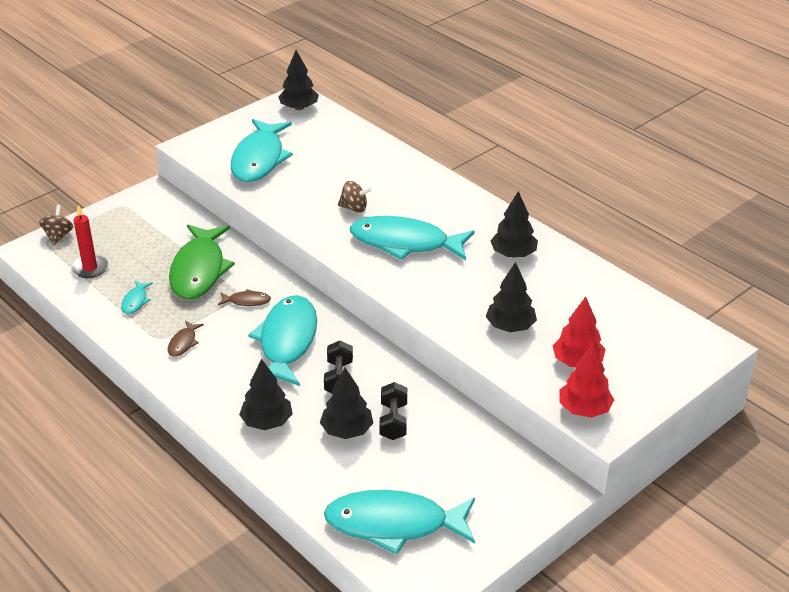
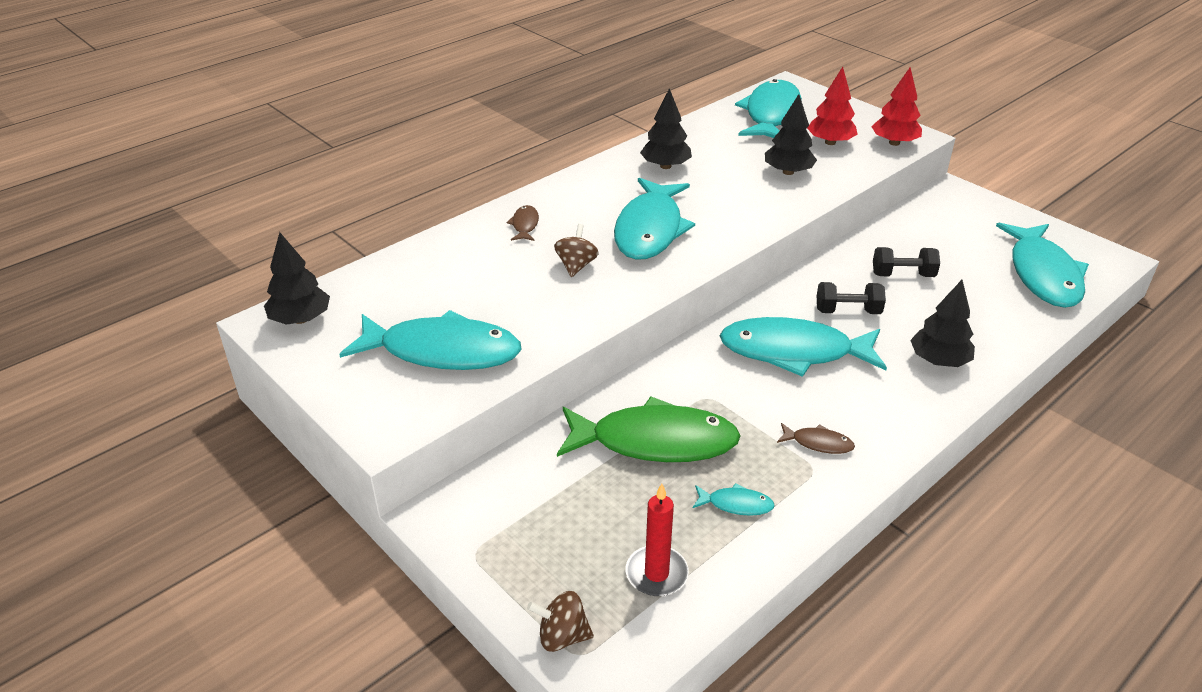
camera: 90 degrees left, 0 degrees up
(247, 301) = (719, 390): brown fish -> brown fish (525, 225)
(347, 430) = (928, 304): black tree -> none
(635, 327) = (771, 114): none -> turquoise fish

